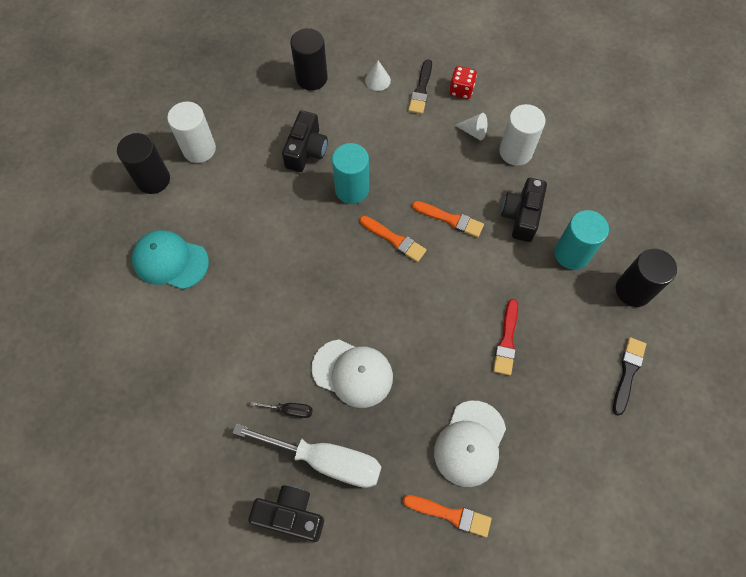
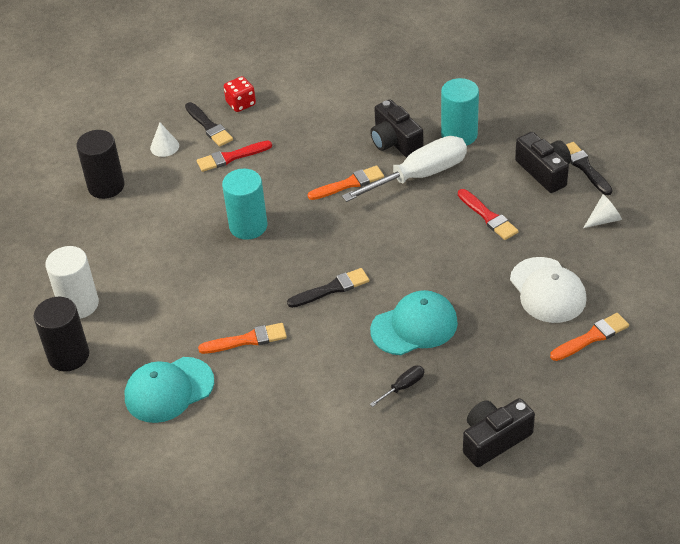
camera: 45 degrees left, 20 degrees down
(306, 150) = (174, 233): black camera -> black camera (544, 171)
(326, 460) = (471, 388): white screwdriver -> white screwdriver (419, 175)
(341, 289) = (332, 288): none -> black brush
(352, 373) = (414, 326): white cap -> turquoise cap
(394, 240) = (327, 228): orange brush -> orange brush (247, 340)
(405, 126) = (231, 157): none -> red brush
(473, 132) = (288, 121): white cone -> white cone (604, 219)
(515, 152) = (336, 109): white cylinder -> none
(633, 290) = (525, 122): black cylinder -> none

